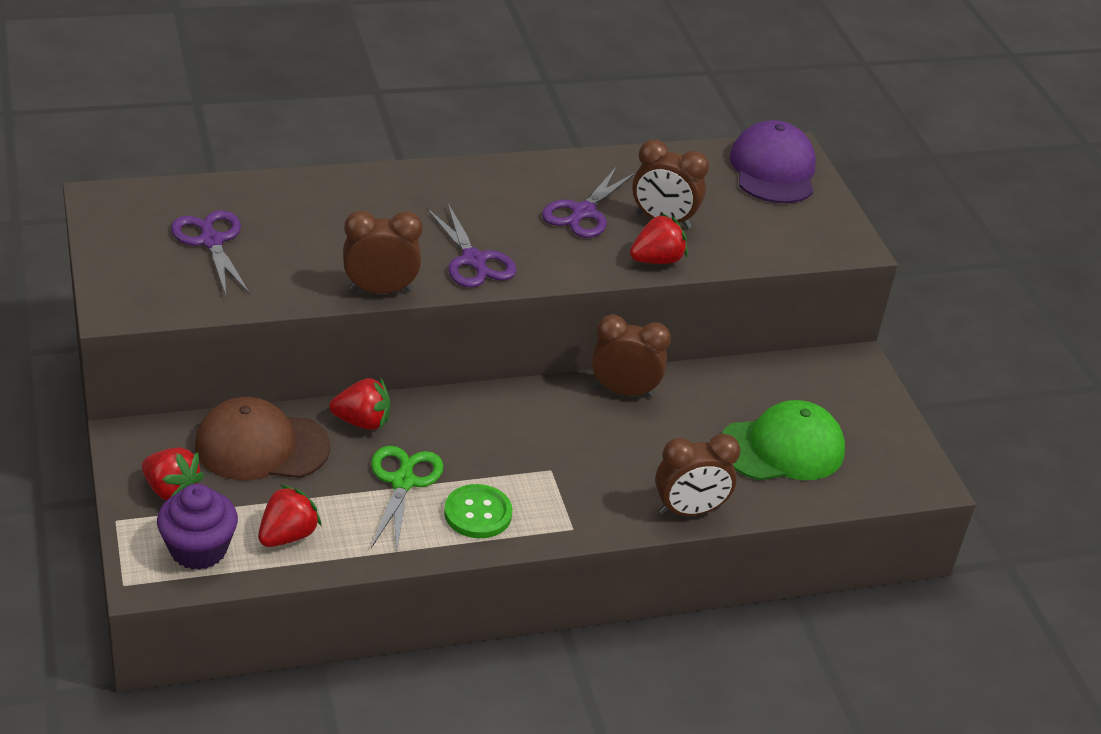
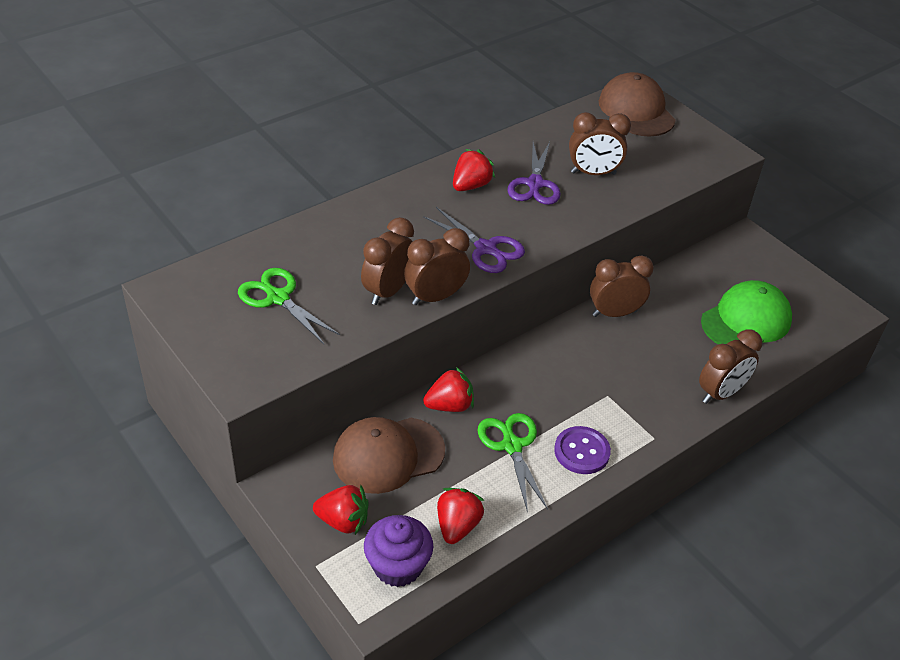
camera: 20 degrees left, 5 degrees up
(211, 241) = (277, 298): purple scissors -> green scissors
(333, 269) = (388, 291): none -> brown clock
(478, 513) = (581, 451): green button -> purple button
(657, 260) = (611, 206): red strawberry -> red strawberry (471, 186)
(773, 169) = (636, 110): purple cap -> brown cap

